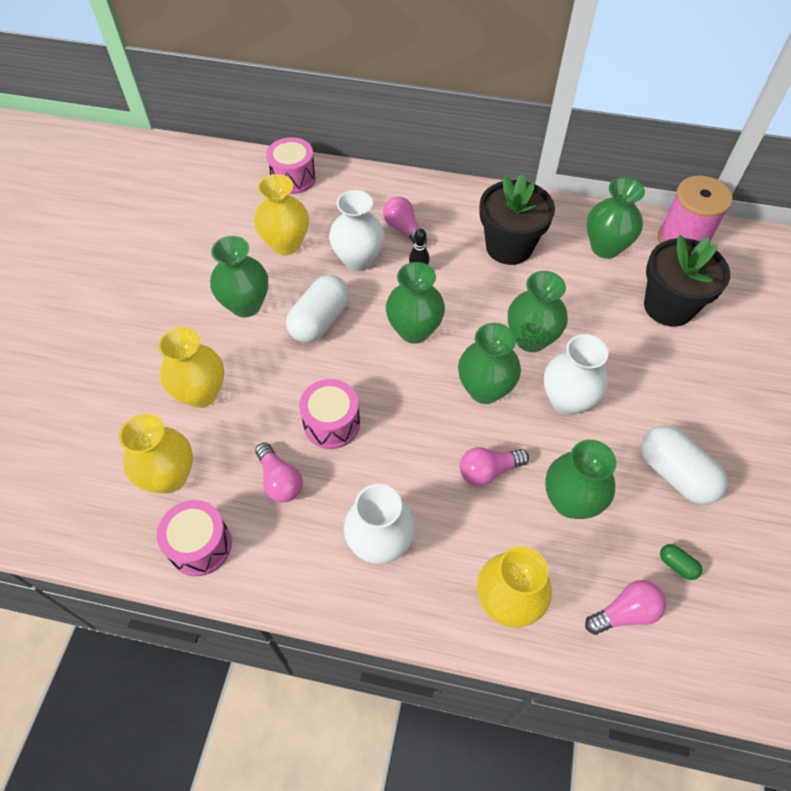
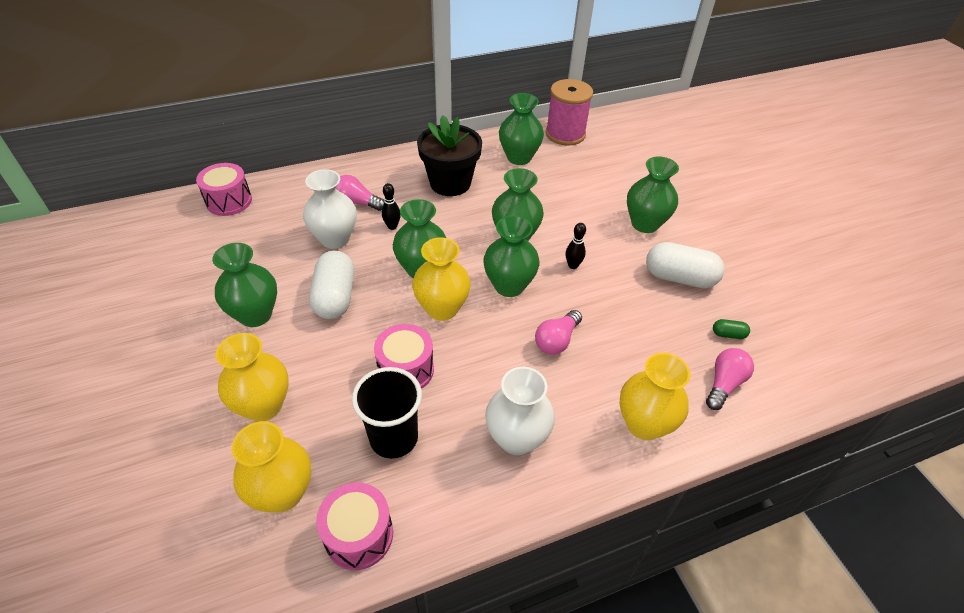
camera: 35 degrees left, 10 degrees down
(280, 480) = (394, 438): pink light bulb -> black cup
(286, 244) = (259, 253): yellow vase -> yellow vase (442, 308)
(567, 400) = (573, 265): white vase -> black bowling pin
(570, 501) = (629, 330): green vase -> green vase (645, 224)
(668, 306) = (590, 177): black flower pot -> none

